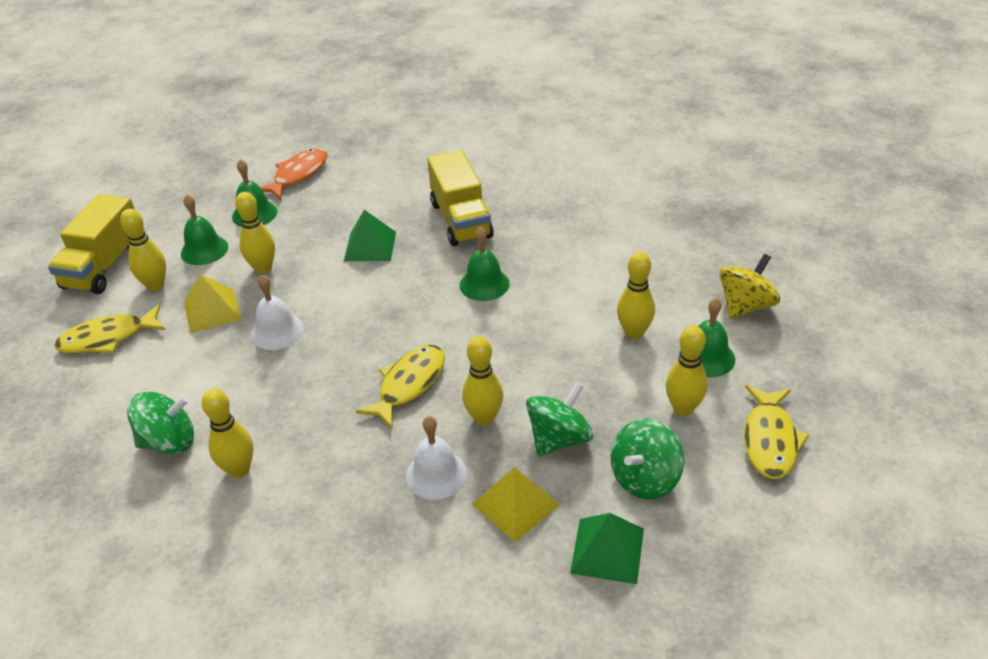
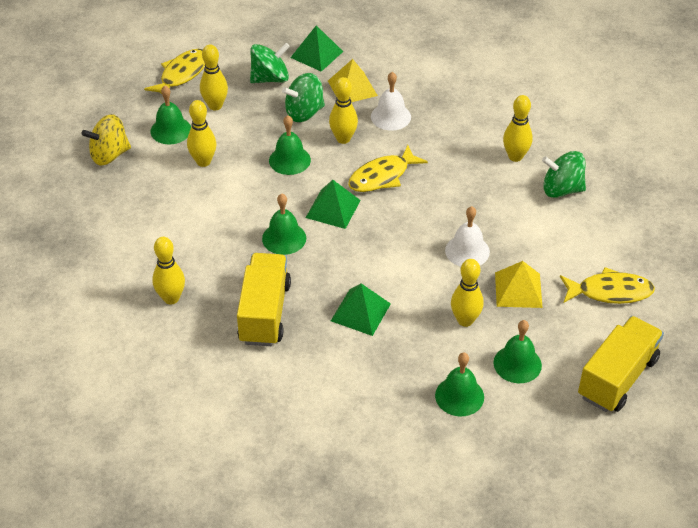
camera: 160 degrees left, 5 degrees up
(155, 285) = (567, 335): yellow bowling pin -> yellow bowling pin (171, 298)
(298, 174) = (399, 441): orange fish -> none
(449, 329) = (333, 208): none -> green pyramid
(534, 368) = (289, 160): none -> green bell

